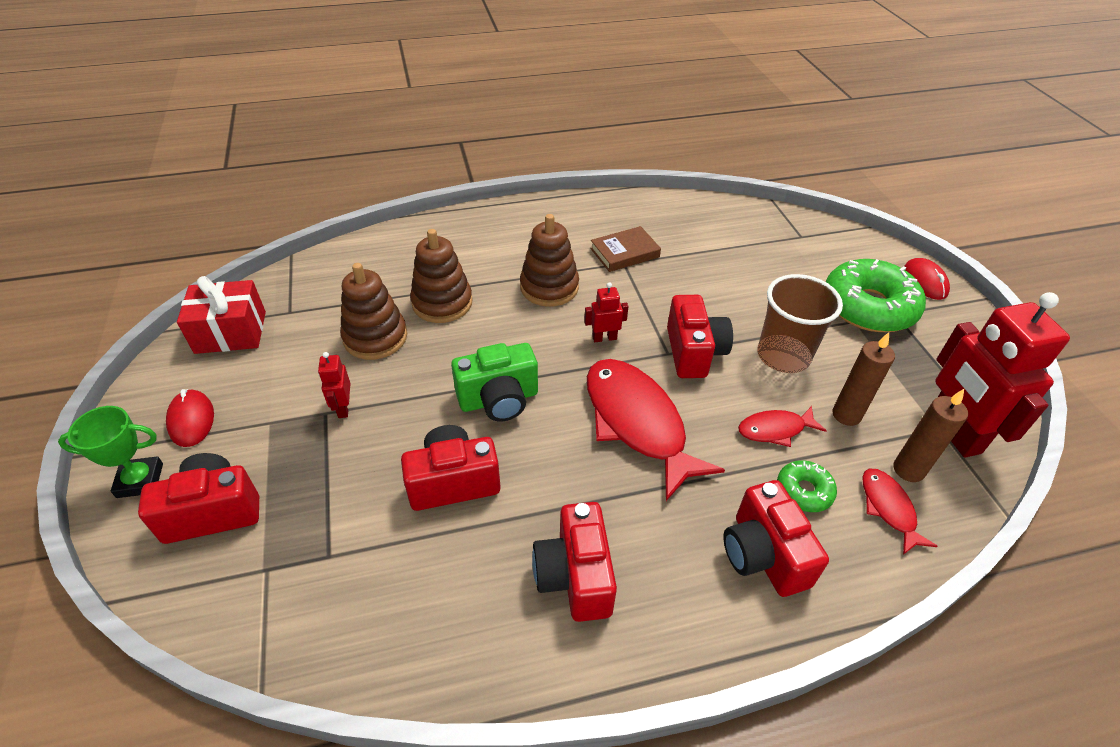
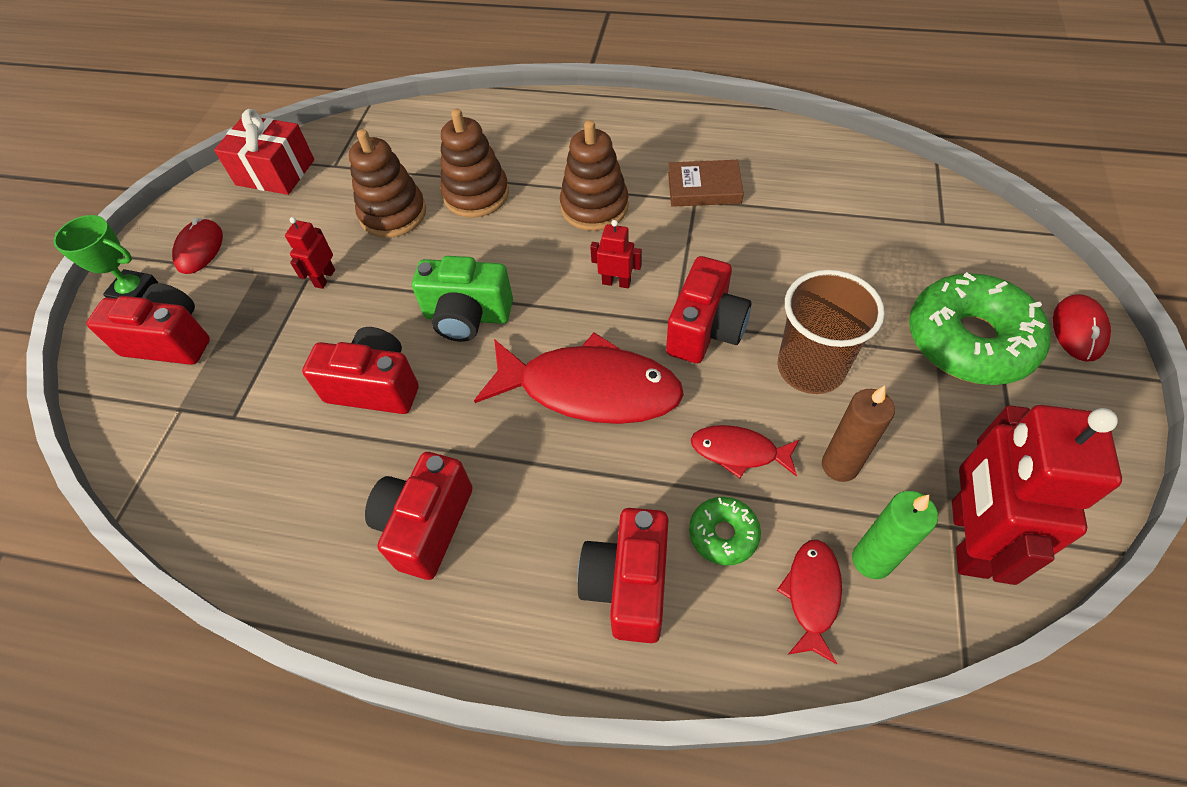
camera: 30 degrees right, 10 degrees up
(637, 423) = (590, 389): red fish -> red fish turned 105 degrees clockwise
(908, 470) = (871, 560): brown candle -> green candle

